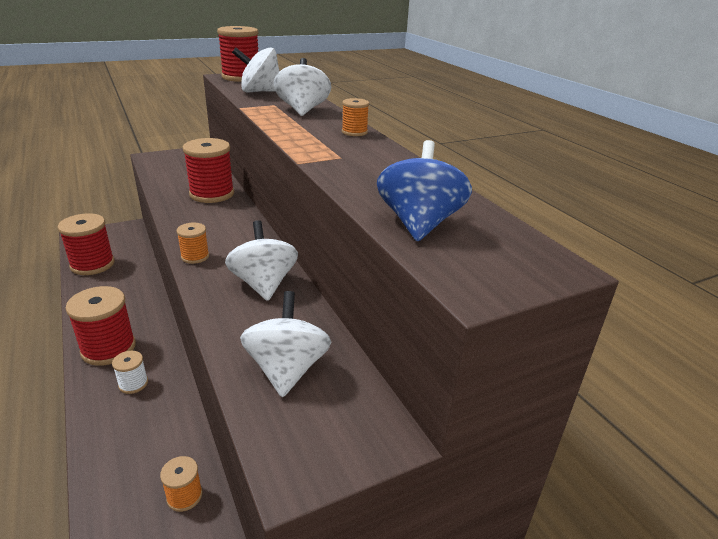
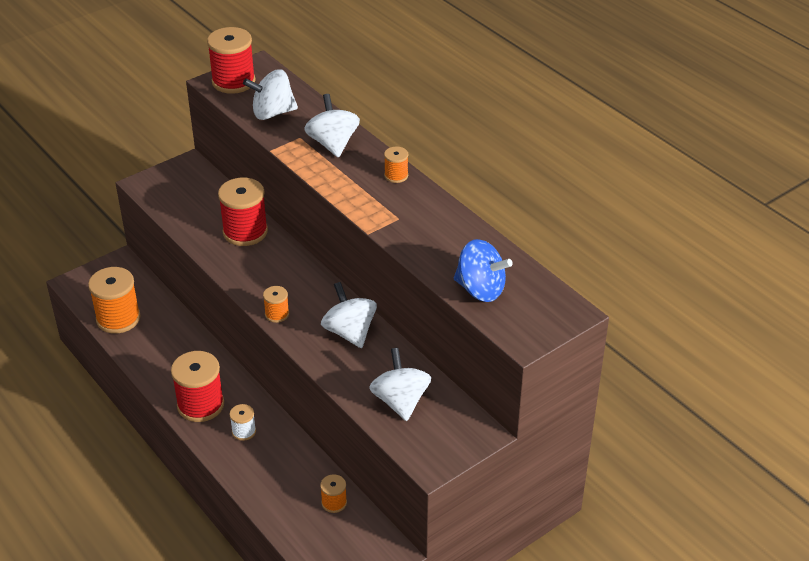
camera: 10 degrees left, 10 degrees up
(92, 264) = (118, 318): red spool -> orange spool
(419, 224) = (480, 289): blue spinning top -> blue spinning top turned 120 degrees clockwise

